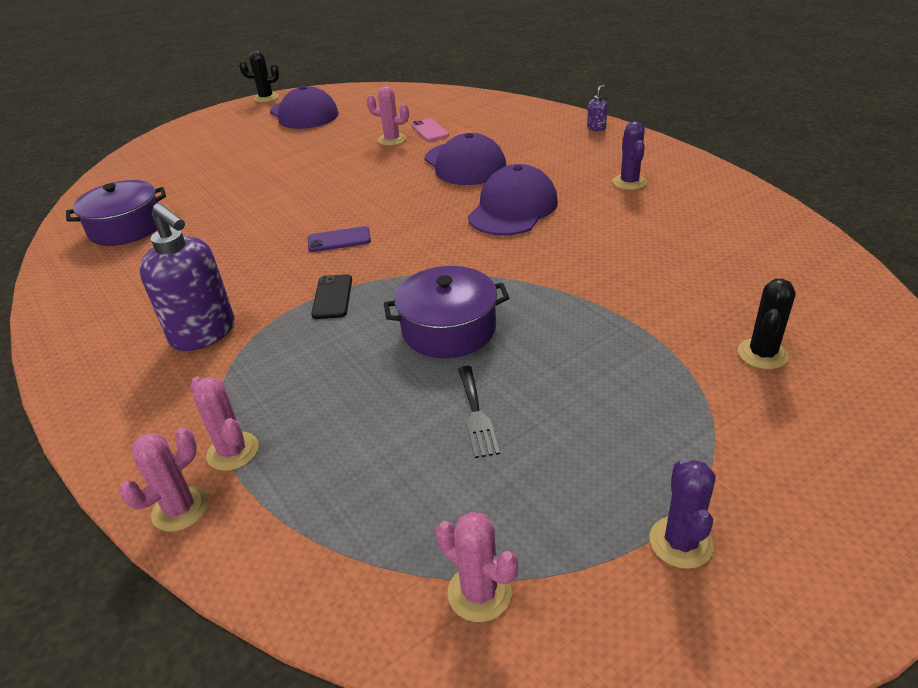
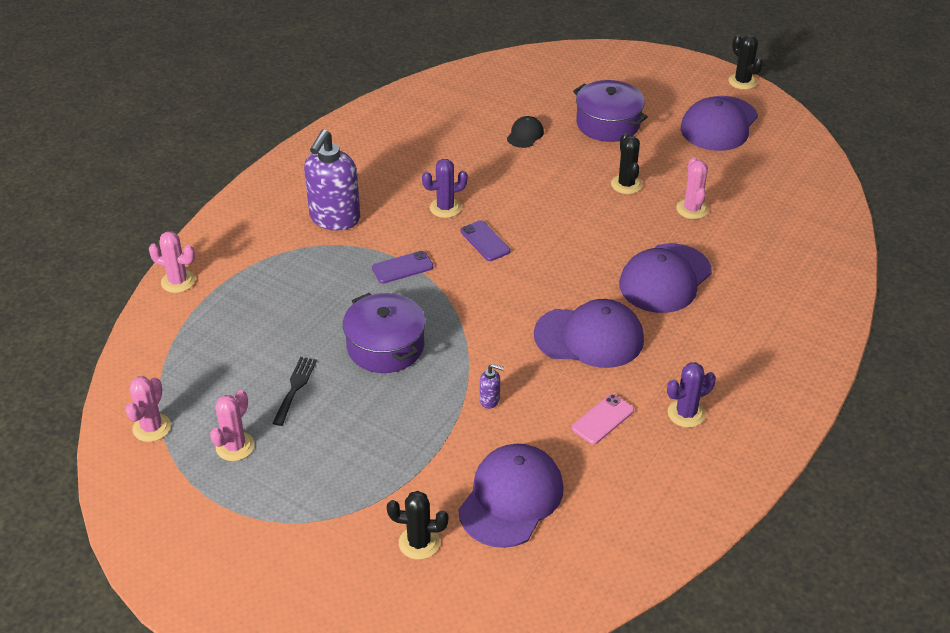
camera: 65 degrees right, 5 degrees up
(126, 228) = (451, 113): purple pot -> purple pot (608, 123)
(211, 194) = (525, 134): none -> black cap
(233, 451) = (227, 283): pink cactus -> pink cactus (235, 446)
(332, 297) = (402, 267): black phone -> purple phone
(334, 160) = (626, 184): none -> black cactus
(429, 130) = (730, 230): pink phone -> pink phone (603, 419)
(476, 414) = (295, 388): black fork -> black fork turned 135 degrees clockwise
(596, 128) = (811, 363): purple soap dispenser -> purple soap dispenser (490, 400)
(681, 542) = (210, 513): purple cactus -> purple cactus (445, 208)
(708, 284) = (511, 498): none -> purple cap

